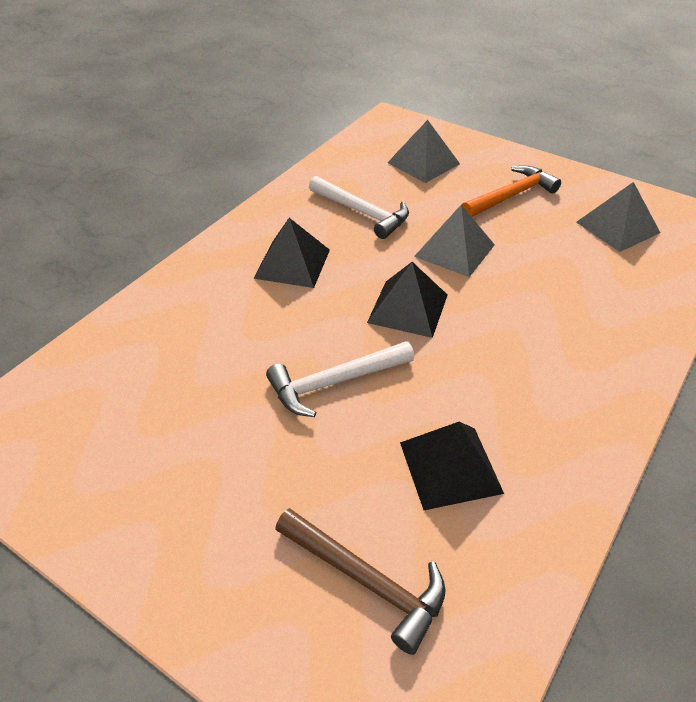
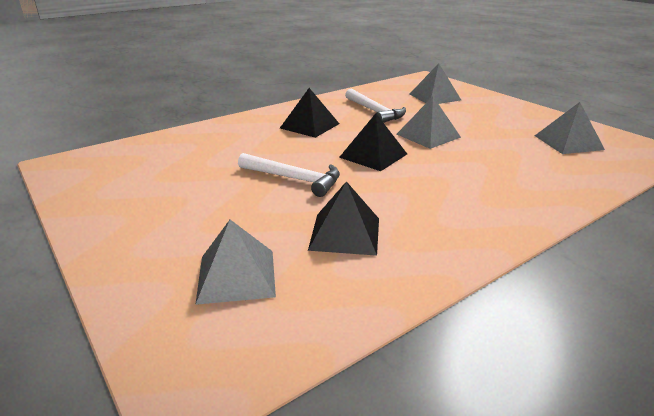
camera: 20 degrees right, 15 degrees down
(334, 382) = (294, 179): white hammer -> white hammer turned 150 degrees counterclockwise
(366, 581) = (236, 276): brown hammer -> grey pyramid
(511, 196) = (490, 118): orange hammer -> none

